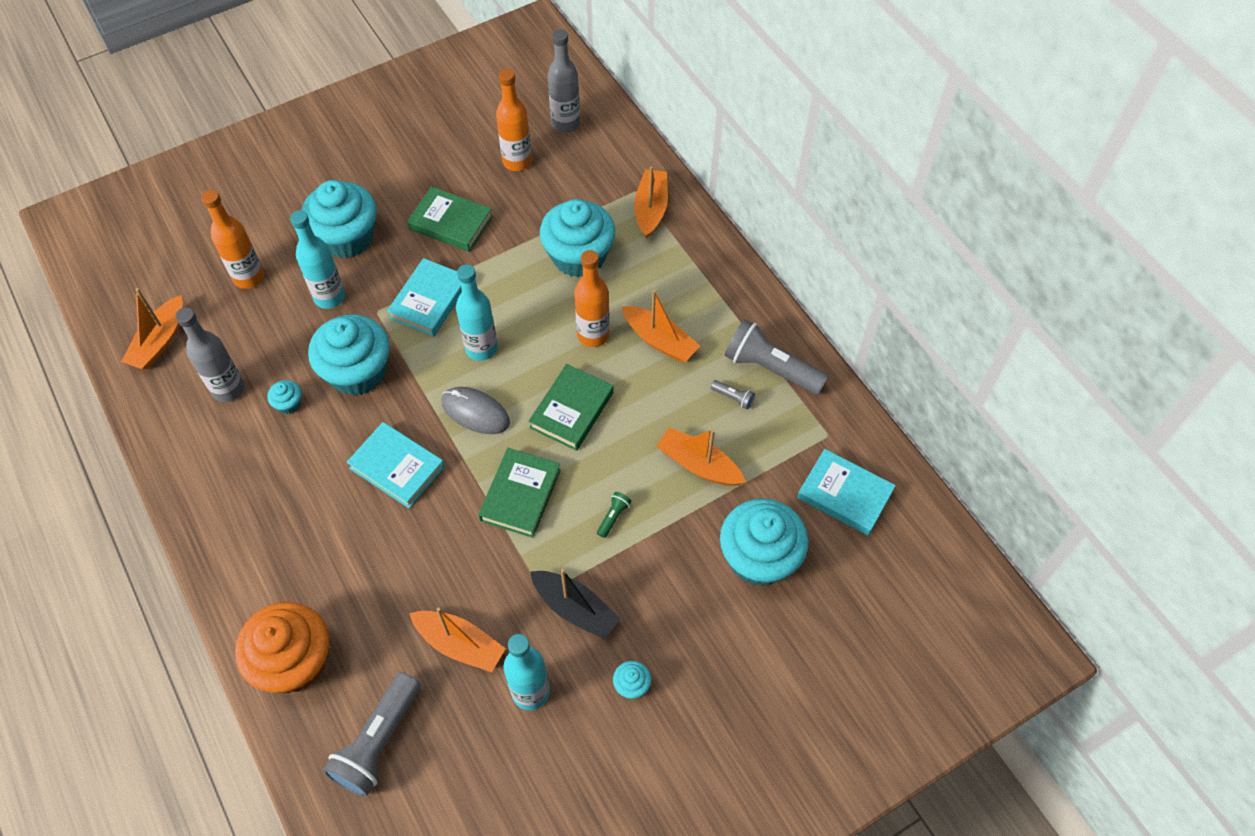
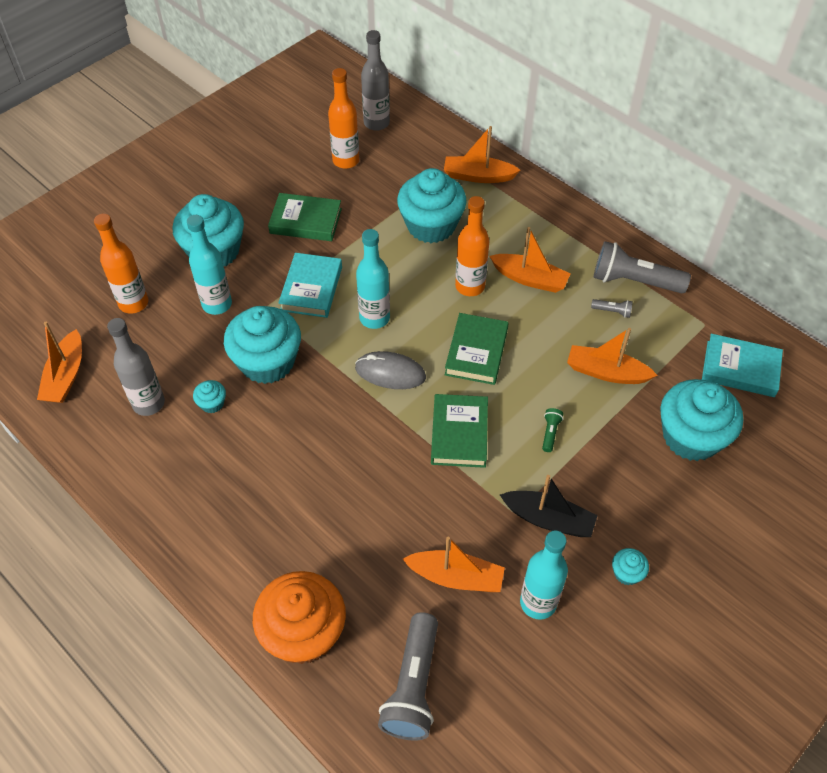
camera: 15 degrees left, 5 degrees down
(397, 467) = (336, 436): turquoise book -> none
(651, 209) = (478, 176): orange boat -> orange boat turned 75 degrees counterclockwise

